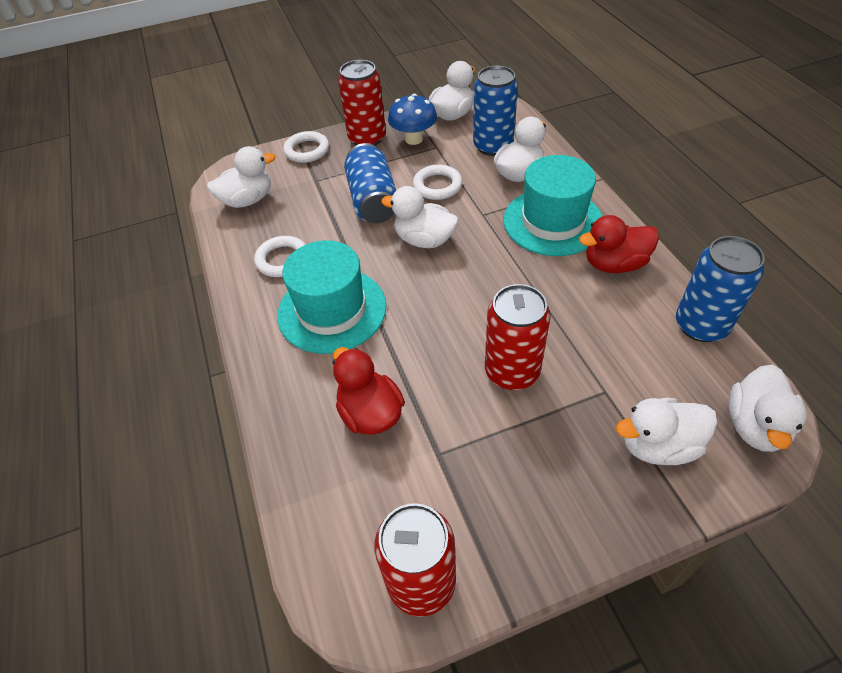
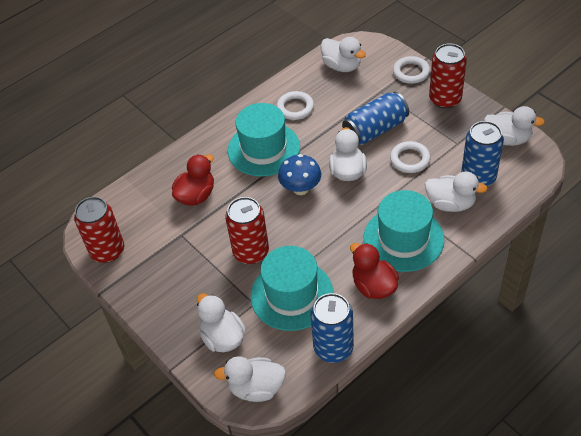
camera: 70 degrees right, 0 degrees up
(414, 139) = (459, 126): blue mushroom -> blue mushroom (300, 189)
(603, 345) = (292, 295): none -> turquoise hat

